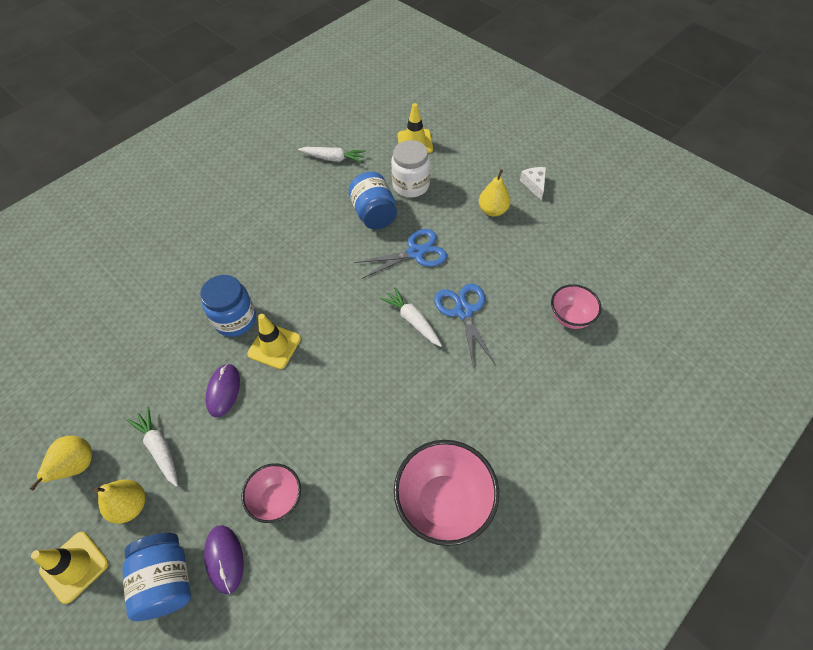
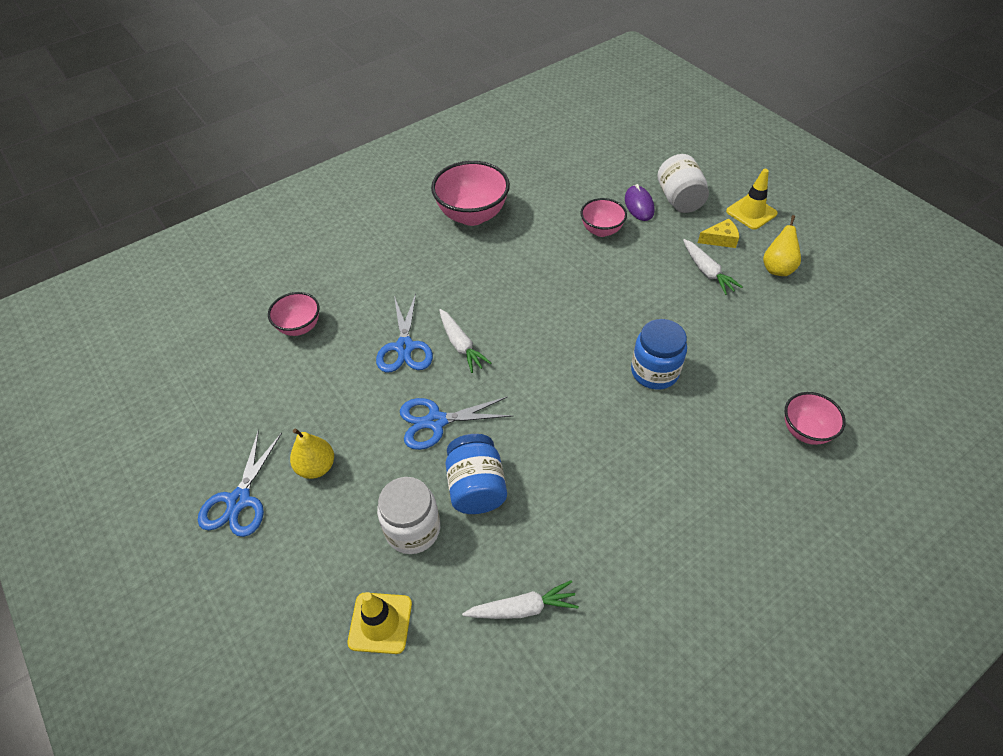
camera: 170 degrees left, 5 degrees down
(121, 286) = (805, 431): none -> pink bowl
(130, 506) = (720, 239): yellow pear -> yellow cheese
(166, 580) = (679, 199): blue jar -> white jar
(223, 391) = (657, 307): purple mouse -> none
(274, 346) = (609, 339): yellow traffic cone -> none
(333, 159) = (523, 608): white carrot -> white carrot turned 150 degrees clockwise
(534, 185) = (239, 500): white cheese -> blue scissors

